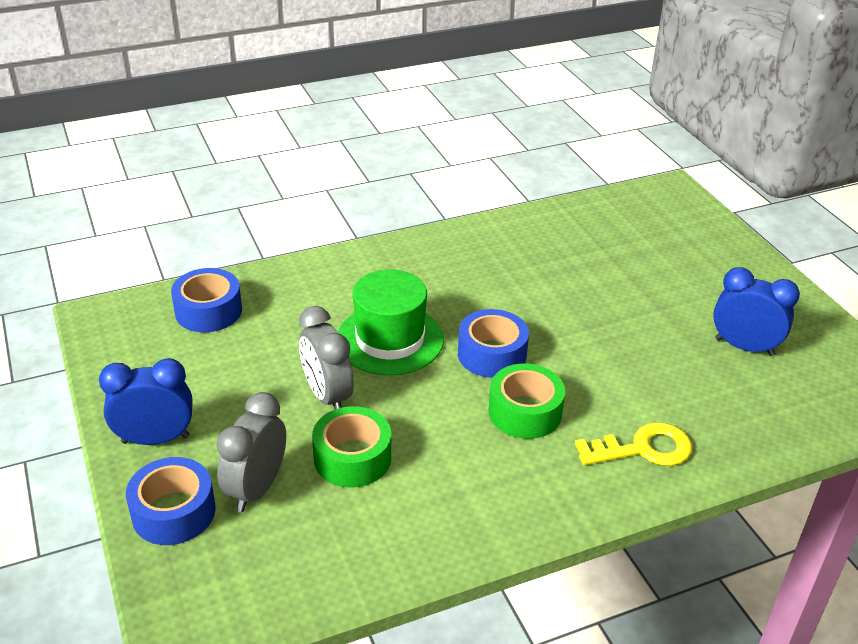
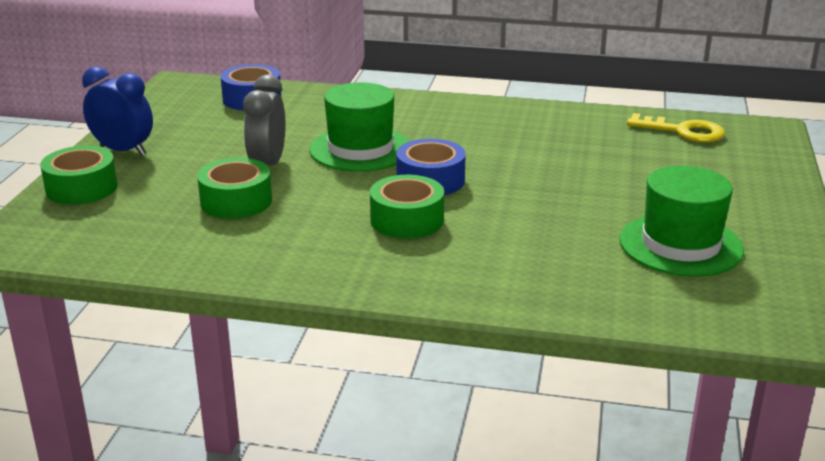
camera: 35 degrees right, 10 degrees down
(173, 512) = (81, 188): blue tape -> green tape
(256, 489) = (149, 195): grey clock -> none
(643, 449) = (477, 273): yellow key -> yellow key (683, 131)
(744, 347) = (680, 245): blue clock -> green hat

